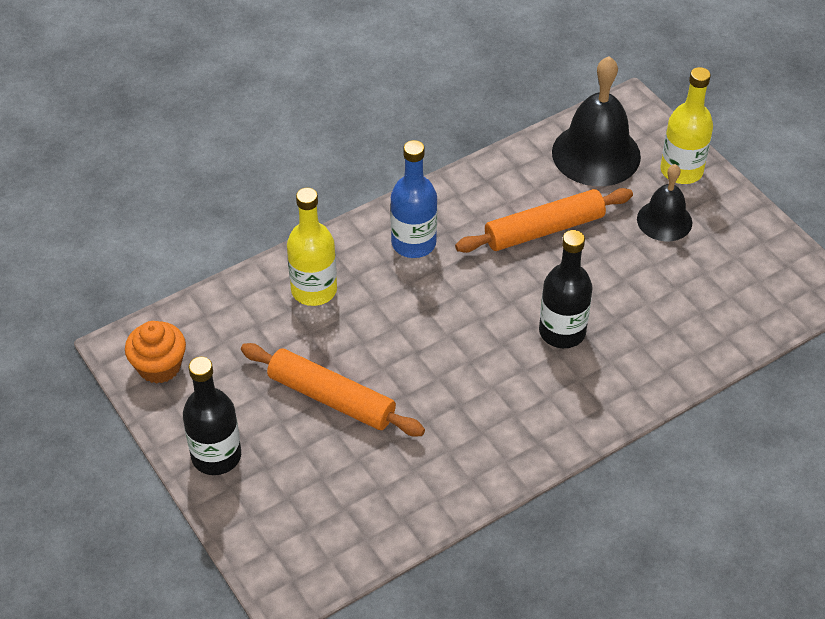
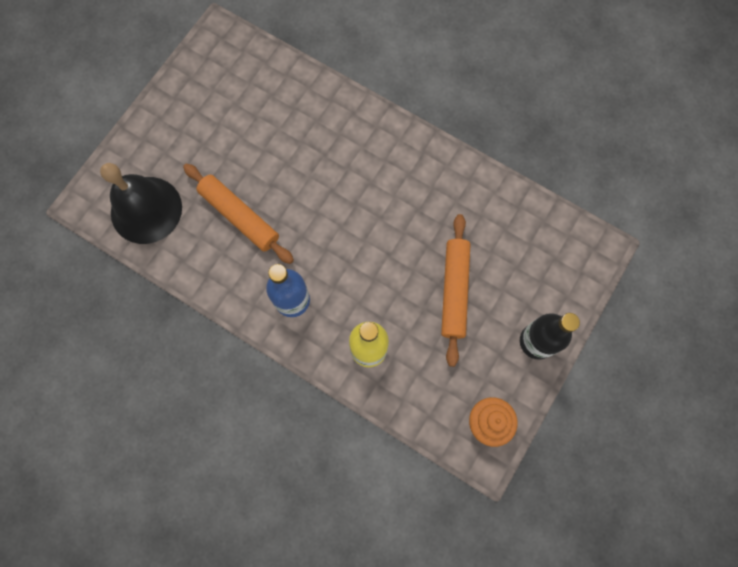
camera: 115 degrees left, 25 degrees up
(562, 332) = (328, 171): black bottle -> none
(664, 220) = (196, 142): black bell -> none
(681, 171) = (141, 147): yellow bottle -> none

